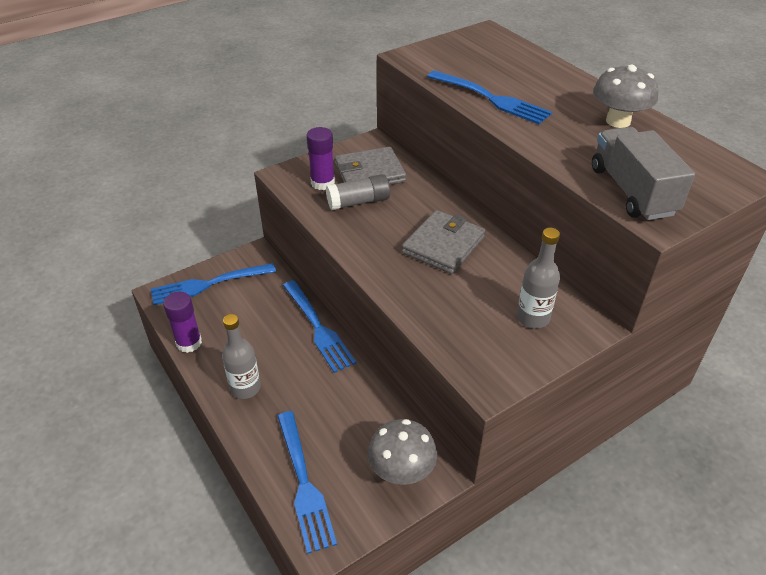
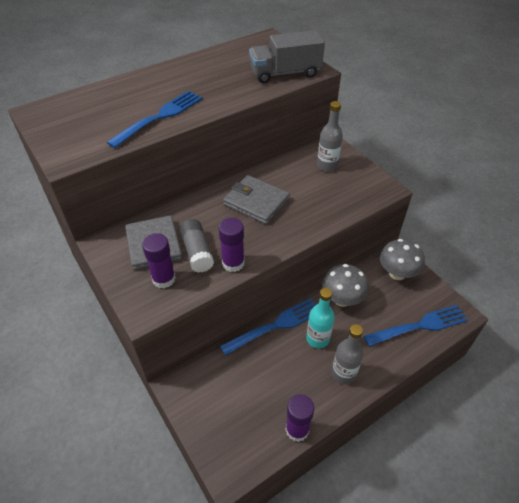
camera: 90 degrees left, 5 degrees up
(209, 284) = (217, 424): blue fork -> none
(296, 366) = (317, 338): none -> turquoise bottle
(340, 228) = (233, 263): none -> purple glue stick
(618, 121) = (202, 68): grey mushroom -> grey mushroom (342, 299)

